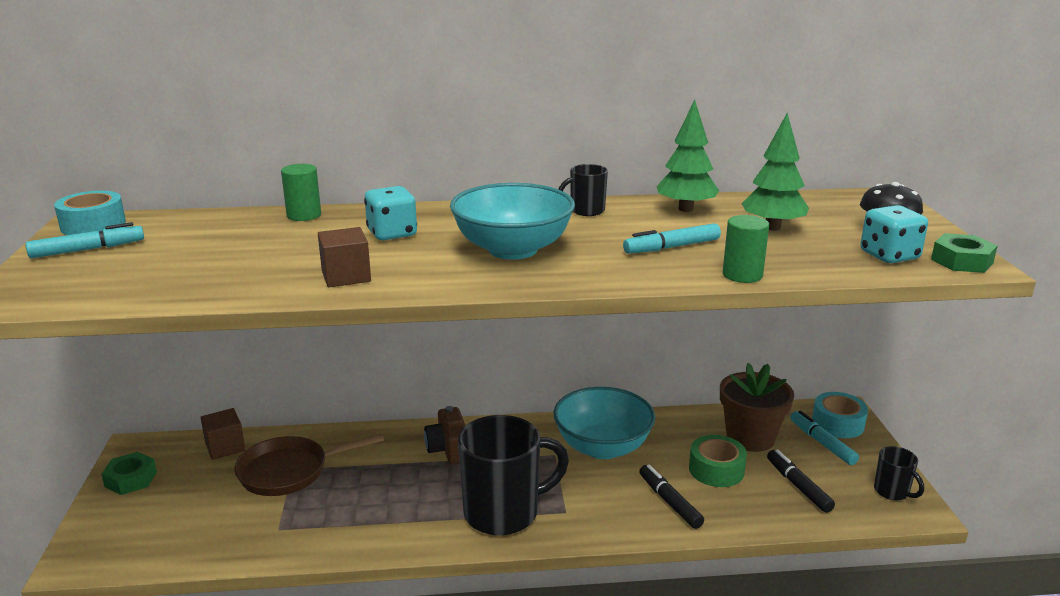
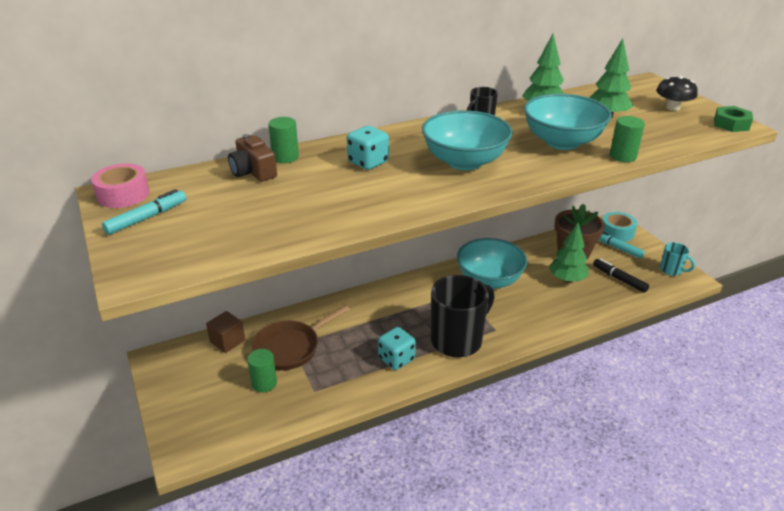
camera: 20 degrees left, 10 degrees up
(93, 225) = (123, 194): turquoise tape -> pink tape
(131, 479) = (173, 383): green nut -> none
(227, 505) = (264, 383): none -> green cylinder
(346, 276) = (374, 204): brown cube -> none
(449, 448) = (390, 304): brown camera -> brown camera (253, 172)
(669, 502) = (553, 307): black marker -> none
(671, 247) = (562, 142): turquoise marker -> turquoise bowl
(716, 470) = (567, 279): green tape -> green tree
(889, 256) = (690, 127): turquoise dice -> turquoise dice (396, 359)
(892, 492) = (671, 270): black mug -> turquoise mug

